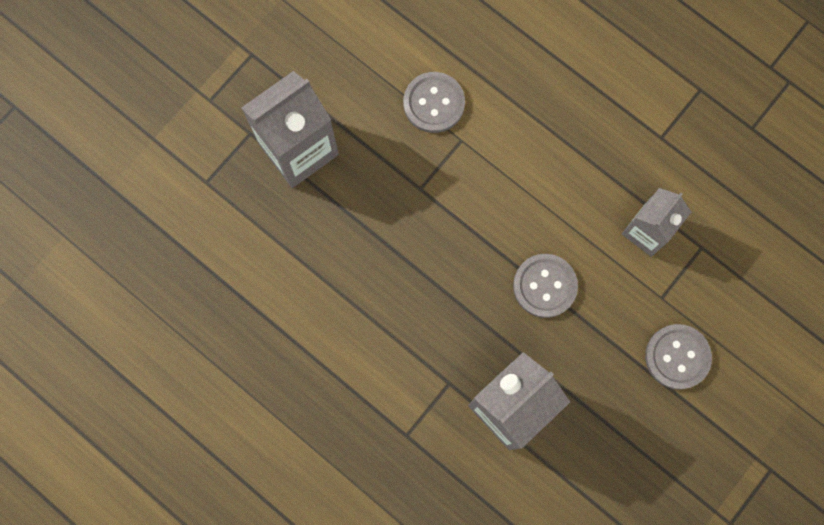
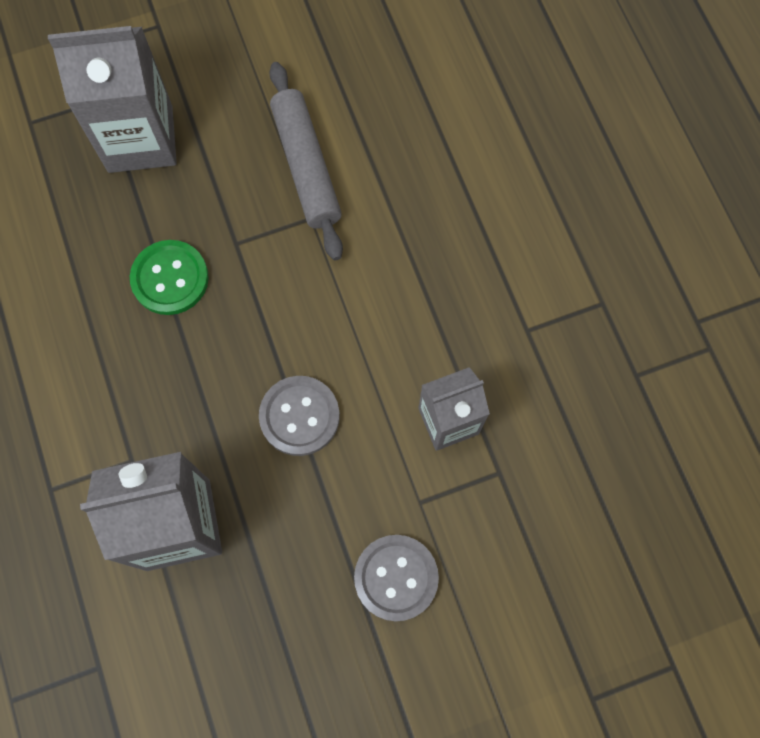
camera: 30 degrees right, 5 degrees down
(390, 240) = (170, 278): none -> green button
(434, 103) = (306, 166): grey button -> grey rolling pin

